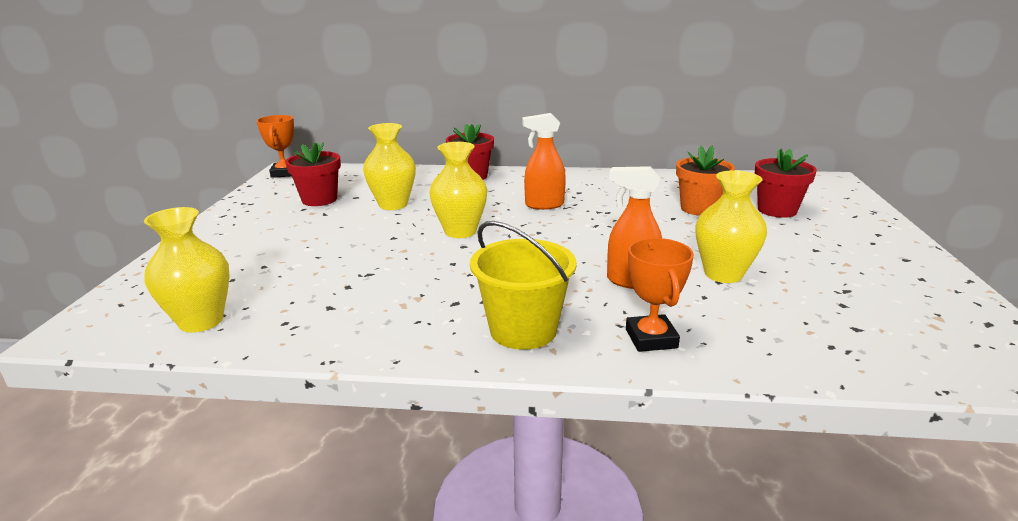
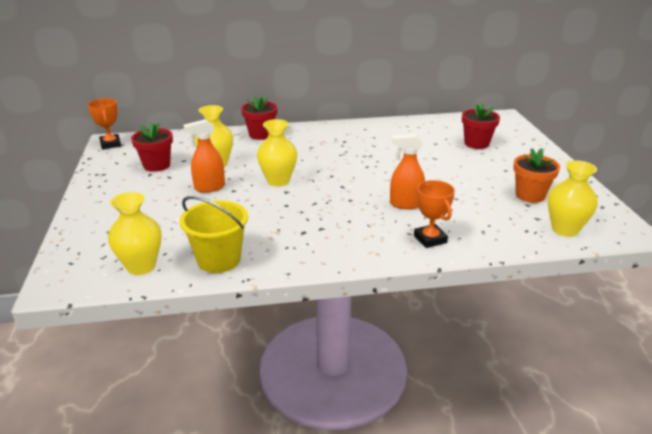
camera: 15 degrees left, 5 degrees up
(523, 330) = (354, 244): yellow bucket -> yellow bucket (219, 259)
(544, 205) = (325, 154): orange spray bottle -> orange spray bottle (209, 188)
(699, 208) = (428, 147): orange flower pot -> orange flower pot (530, 195)
(723, 274) = (457, 193): yellow vase -> yellow vase (565, 229)

